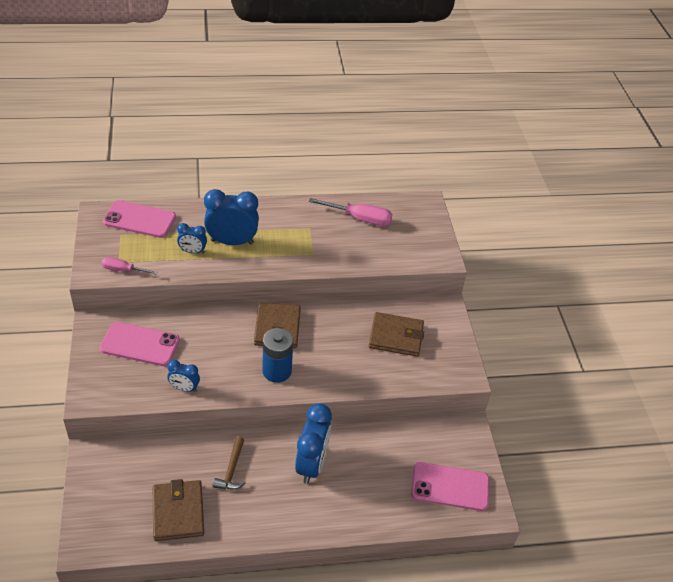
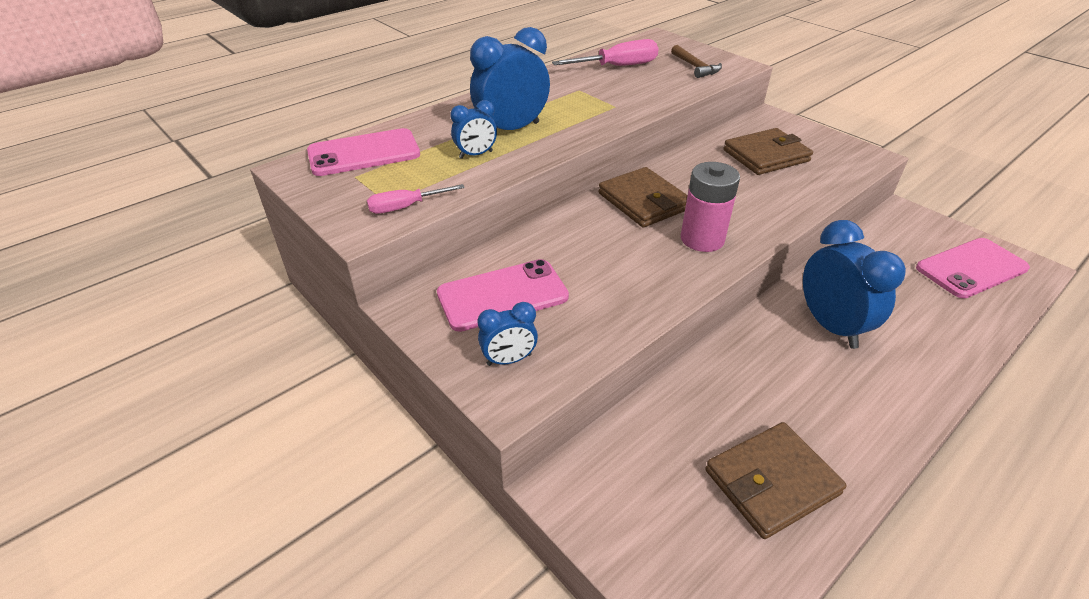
camera: 30 degrees left, 5 degrees down
(178, 512) = (771, 482): brown wallet -> brown wallet turned 75 degrees counterclockwise
(184, 388) = (624, 312): blue clock -> blue clock (509, 360)
(231, 470) = (761, 386): brown hammer -> brown hammer (695, 67)
(277, 371) = (702, 239): blue battery -> pink battery

